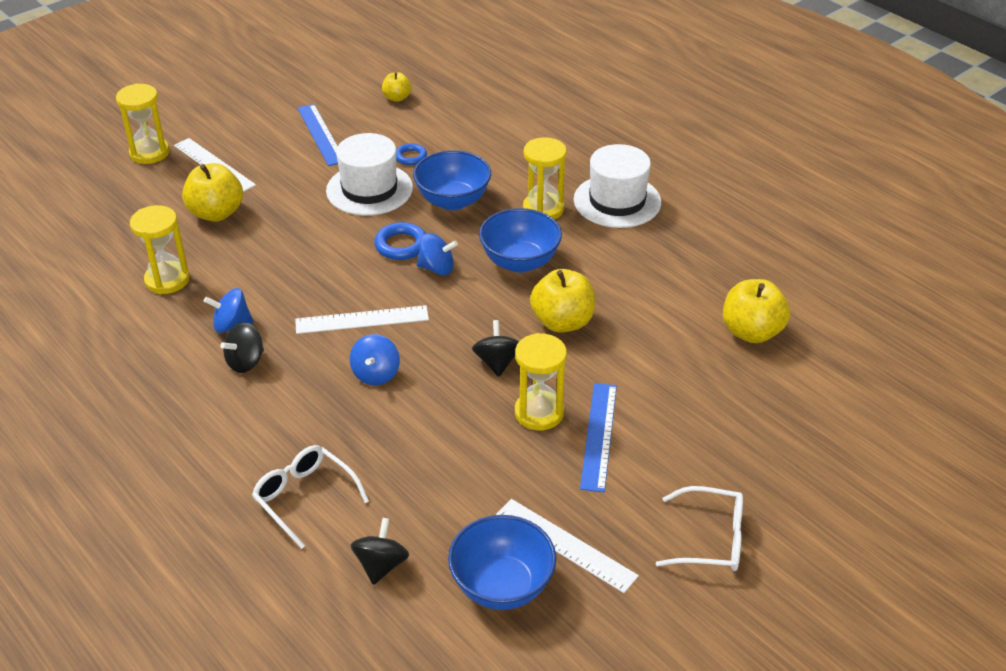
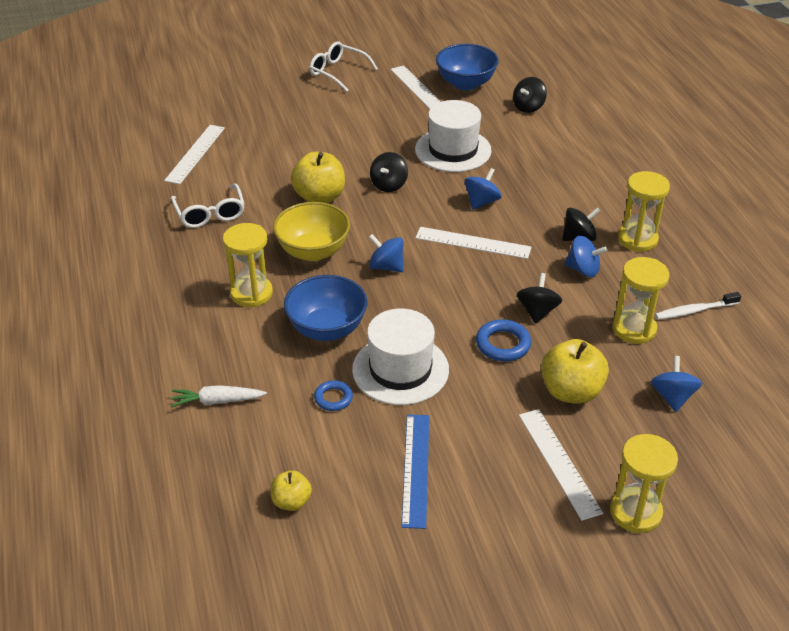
camera: 155 degrees left, 0 degrees up
(106, 315) = (694, 311): none -> white toothbrush
(125, 233) = (672, 397): none -> blue spinning top
(267, 269) = (537, 311): none -> black spinning top
(305, 498) = (562, 147): white glasses -> white glasses (210, 213)
(401, 245) = (404, 297): blue ring -> blue ring (503, 344)
(498, 132) = (217, 401): none -> white carrot
(520, 262) = (313, 251): blue bowl -> yellow bowl
(539, 413) = (383, 149): yellow hourglass -> yellow hourglass (637, 239)
(599, 436) = (356, 128): blue ruler -> none
(617, 201) = (180, 280): white hat -> white hat (453, 150)
(751, 332) = (195, 154): yellow apple -> white ruler

